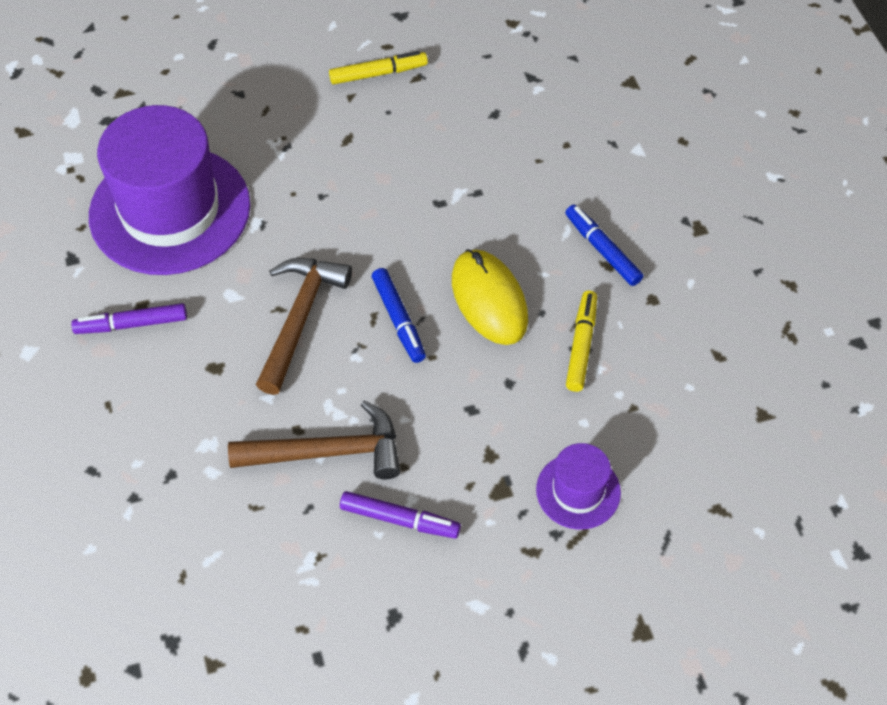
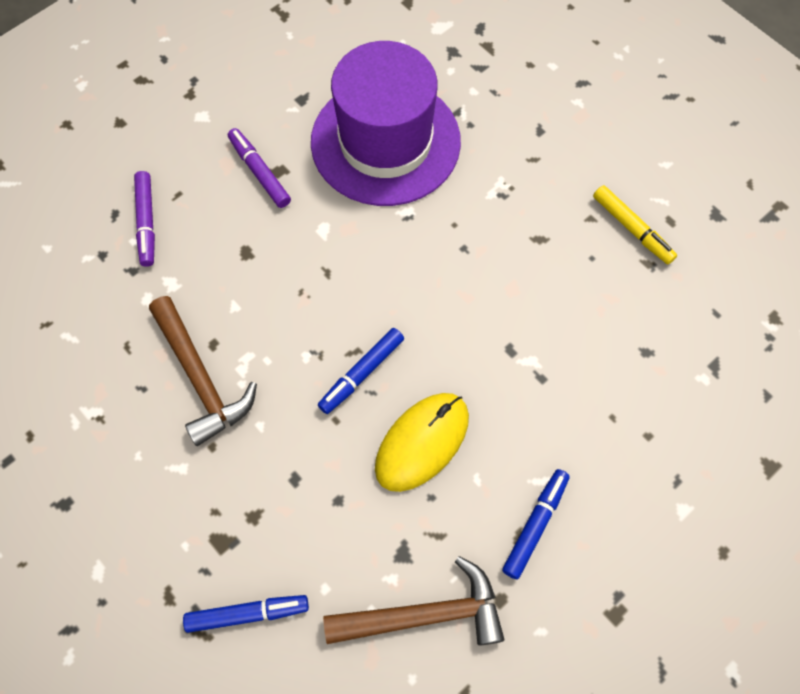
camera: 65 degrees right, 10 degrees up
(300, 319) = (324, 293): brown hammer -> brown hammer (424, 615)
(400, 519) = (158, 467): purple marker -> purple marker (147, 222)
(578, 491) = (247, 614): purple hat -> blue marker
(581, 345) = (411, 550): yellow marker -> none

